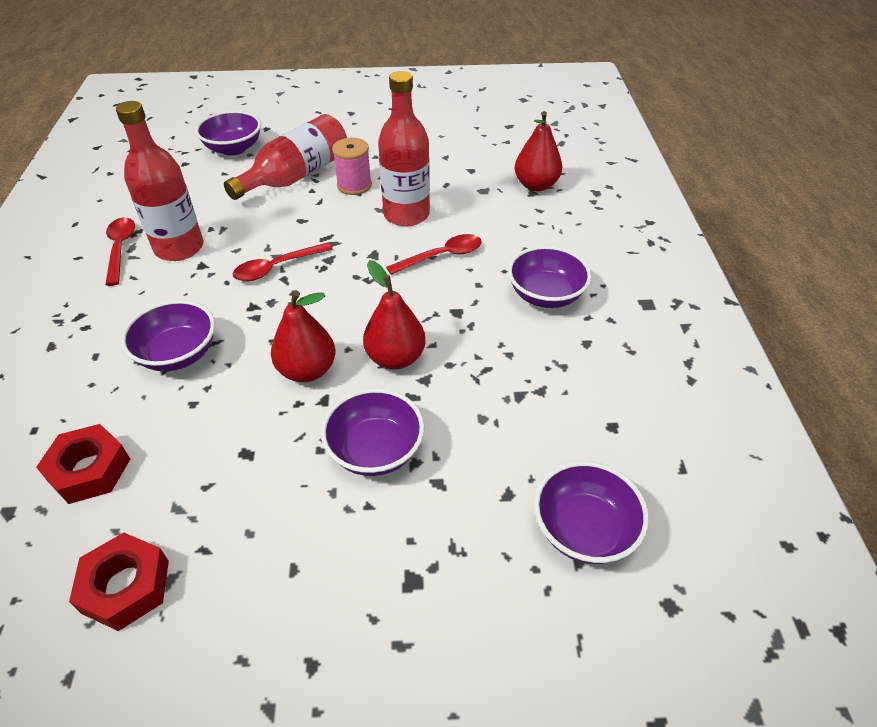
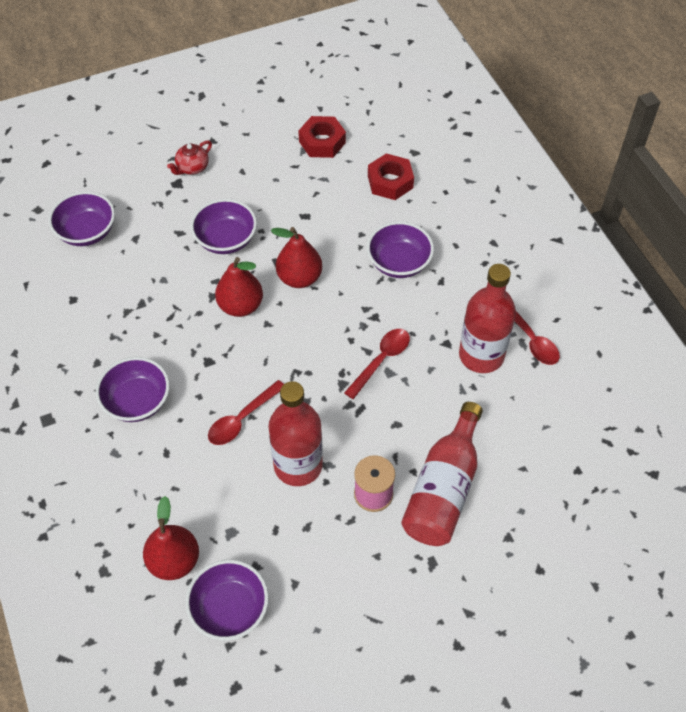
camera: 160 degrees right, 10 degrees up
(233, 148) = (546, 514): purple bowl -> purple bowl (229, 609)
(374, 607) = (192, 168): none -> red teapot

